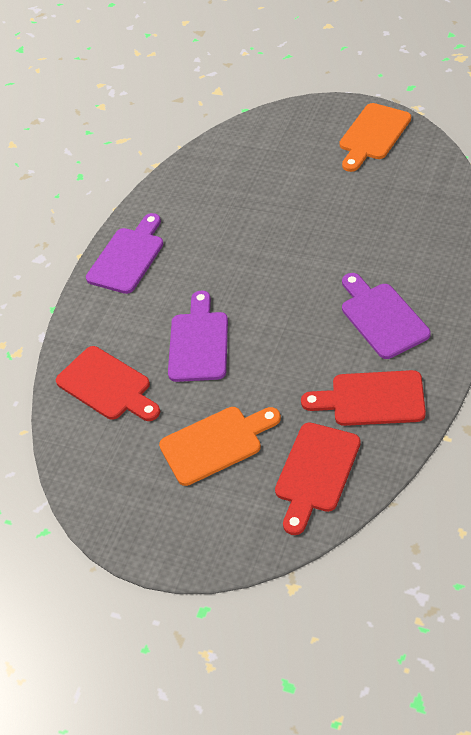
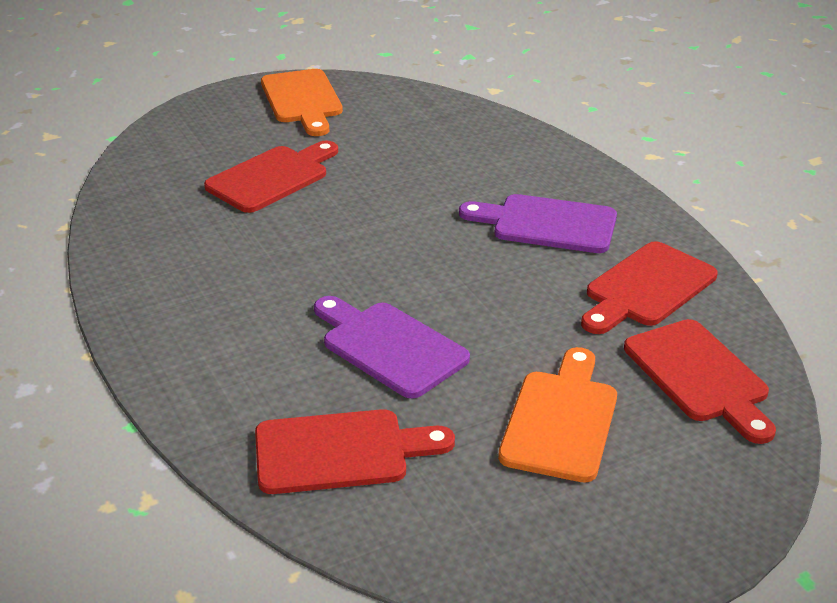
camera: 55 degrees left, 15 degrees down
(128, 257) = (166, 320): purple cutting board -> none
(283, 189) = (272, 177): none -> red cutting board

